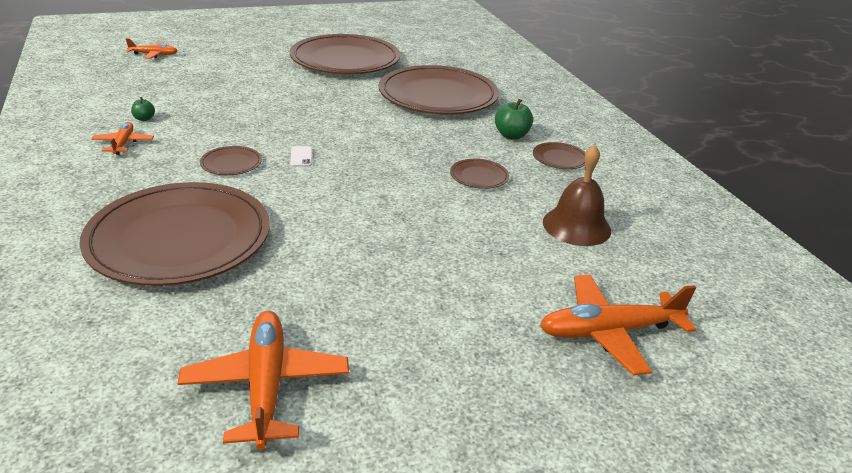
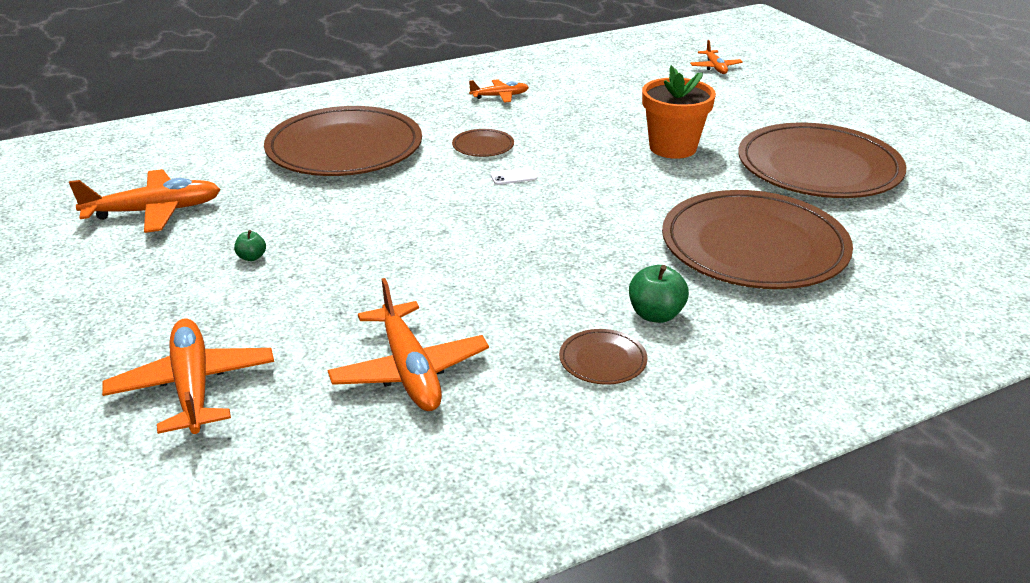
camera: 85 degrees right, 0 degrees up
(144, 119) = (555, 94): green apple -> green apple (252, 257)
(288, 93) = (672, 148): none -> orange flower pot
(479, 176) = (516, 291): brown plate -> none
(576, 226) = (409, 370): brown bell -> orange plane

